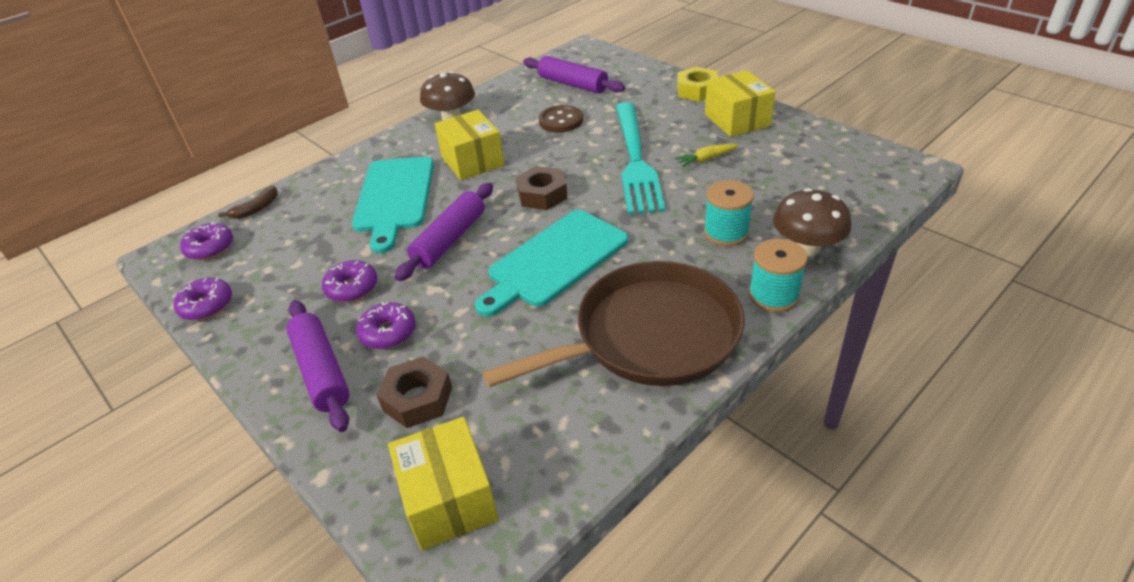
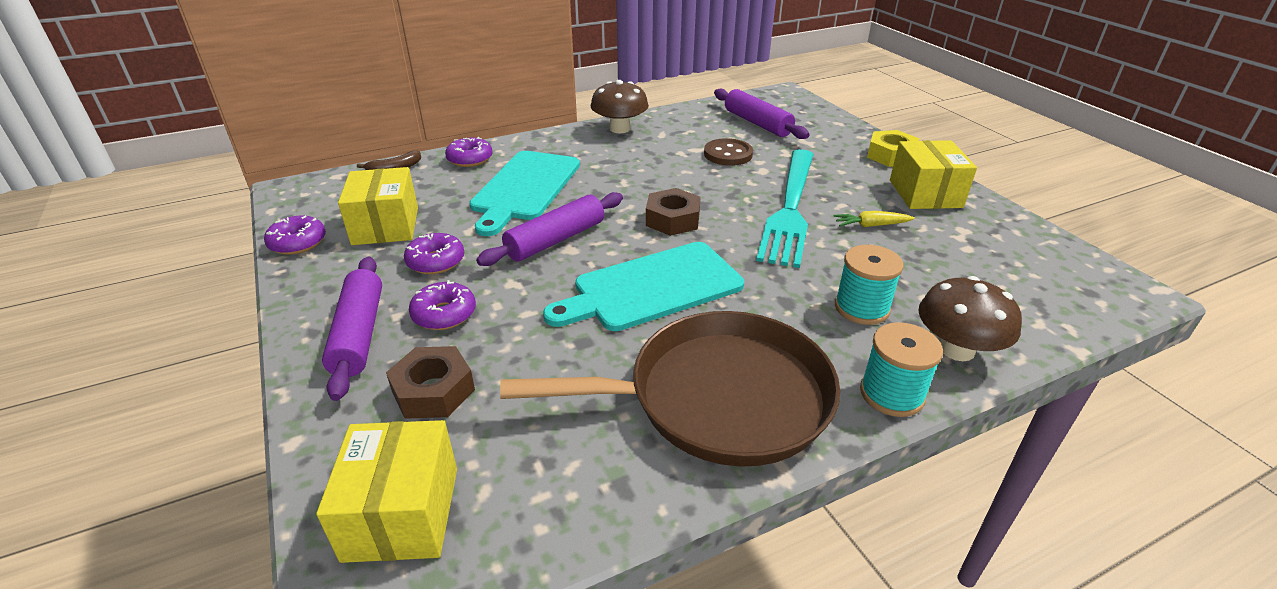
camera: 15 degrees right, 5 degrees down
(210, 248) = (334, 193): purple donut -> purple donut (470, 159)
(472, 161) = (618, 172): yellow box -> yellow box (385, 226)

